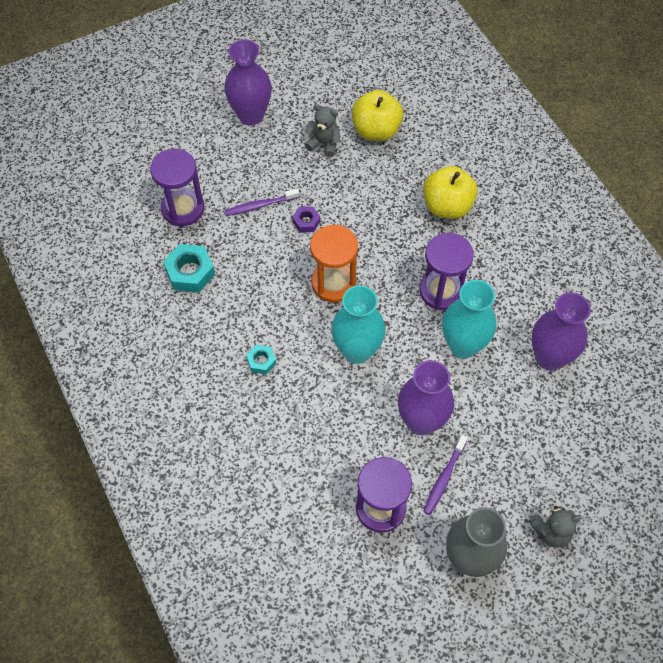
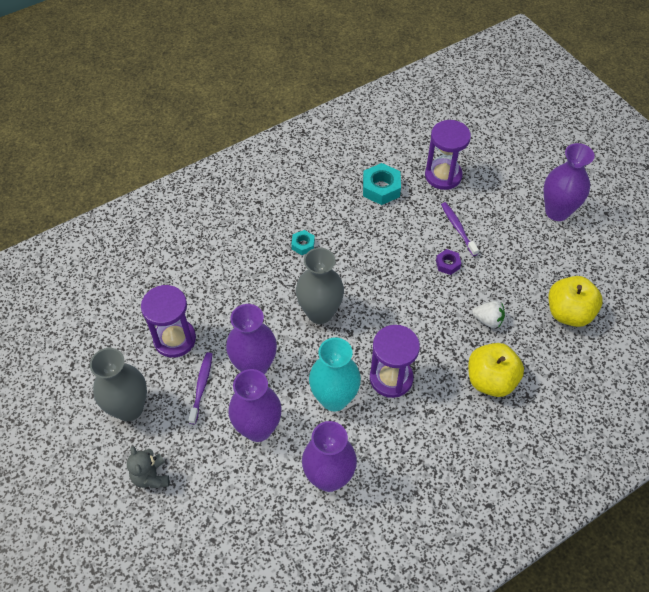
camera: 85 degrees right, 5 degrees down
(324, 143) = (540, 271): grey teddy bear -> none
(333, 283) = (386, 290): orange hourglass -> none
(357, 350) = (320, 313): turquoise vase -> grey vase
(379, 197) = (488, 320): none -> white strawberry
(444, 478) = (201, 386): purple toothbrush -> purple toothbrush turned 75 degrees clockwise
(496, 421) = (258, 428): none -> purple vase

